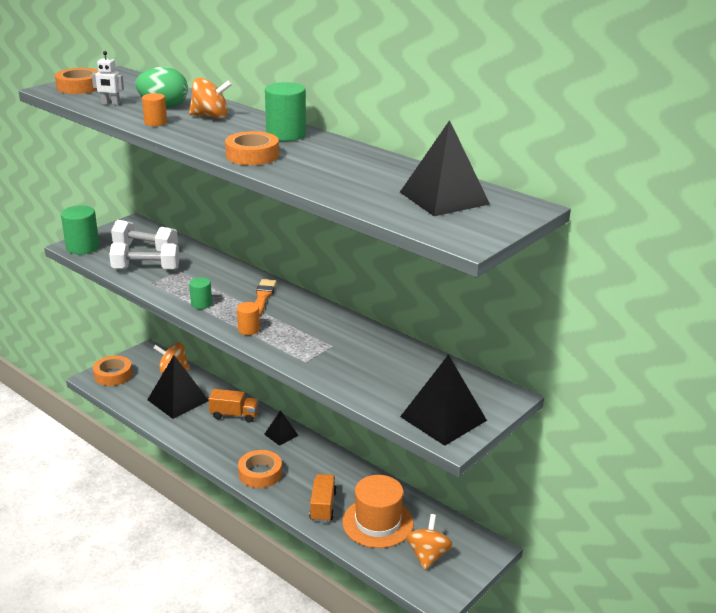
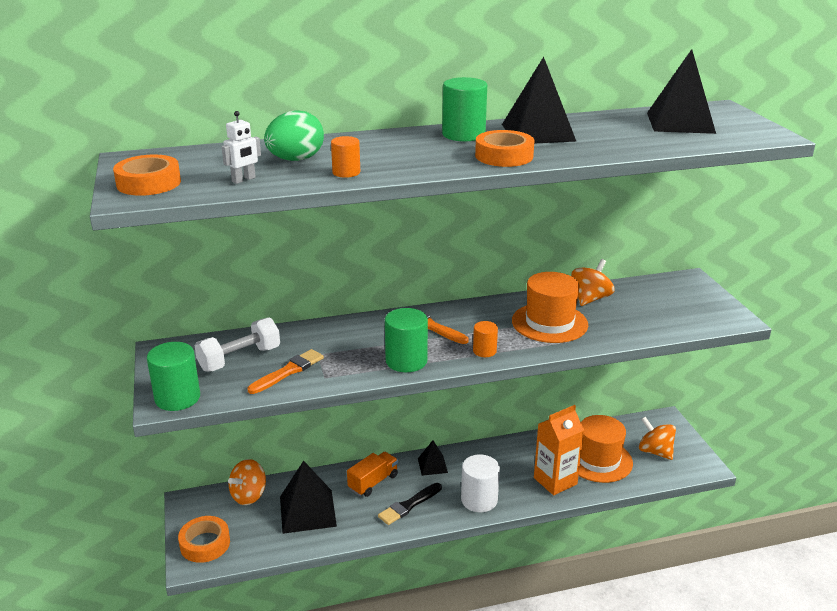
camera: 55 degrees left, 0 degrees up
(146, 269) = (288, 371): white dumbbell -> orange brush
(201, 304) = (406, 361): green cylinder -> green cylinder, size x1.73
(210, 116) = (364, 149): orange spinning top -> orange spinning top (590, 299)
(223, 441) = (409, 505): none -> black brush
(260, 473) = (479, 500): orange tape -> white cylinder
(323, 506) = (555, 481): orange truck -> orange carton
(327, 345) = (549, 323): none -> orange hat
(443, 418) = (704, 312): black pyramid -> black pyramid (538, 132)

